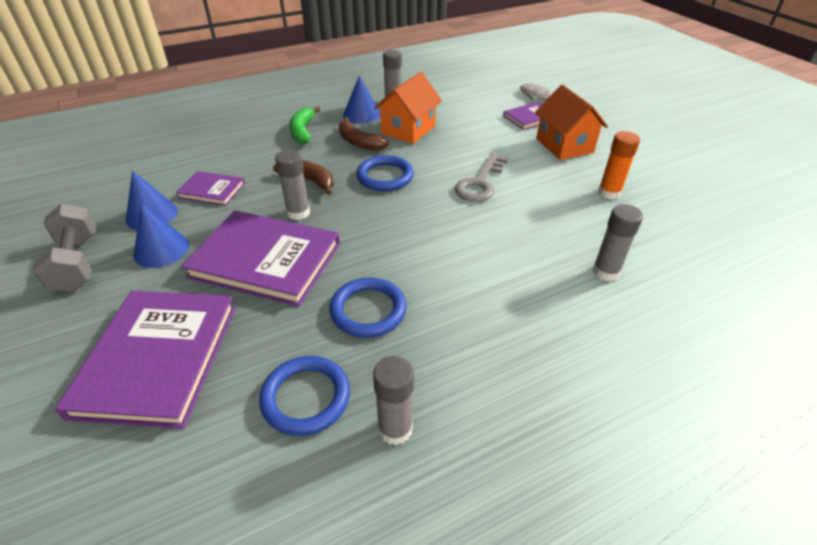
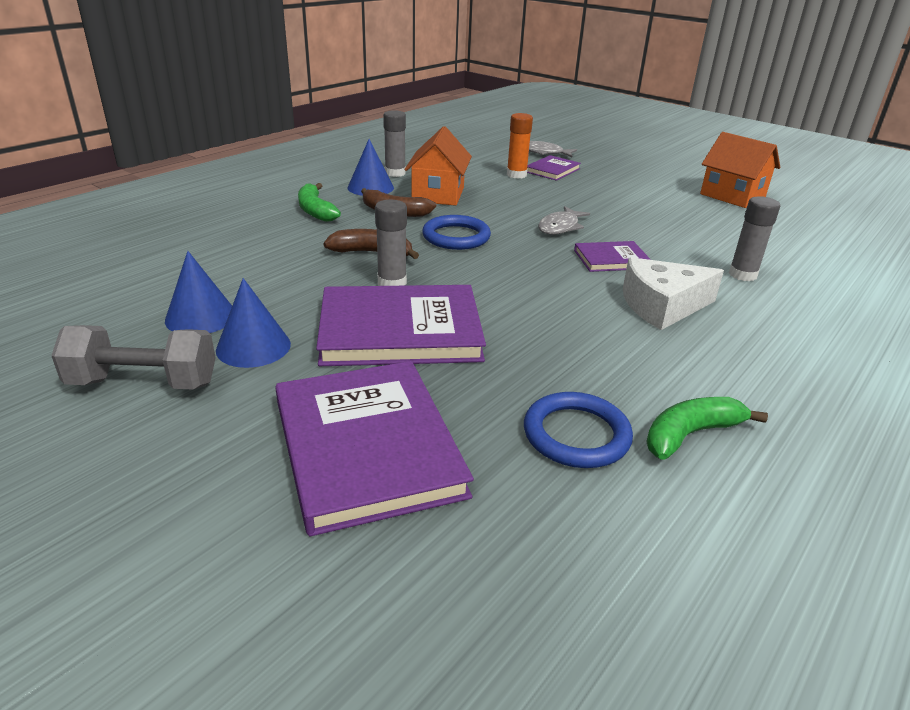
camera: 25 degrees left, 10 degrees down
(77, 263) = (144, 383): grey dumbbell -> grey dumbbell turned 45 degrees counterclockwise
(212, 190) = (258, 280): purple book -> purple book (611, 259)
(368, 310) = (561, 349): blue ring -> none
(395, 429) = (690, 434): grey glue stick -> green banana
(480, 183) = (560, 227): grey key -> grey fish
(494, 288) = (662, 306): none -> white cheese
(564, 145) = (607, 187): orange house -> orange house (732, 196)
(609, 193) = (684, 217): orange glue stick -> orange glue stick (516, 175)

